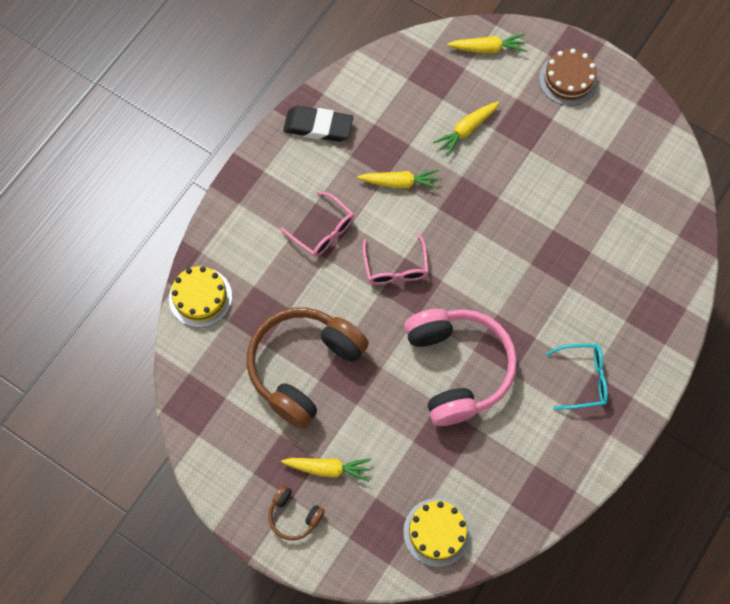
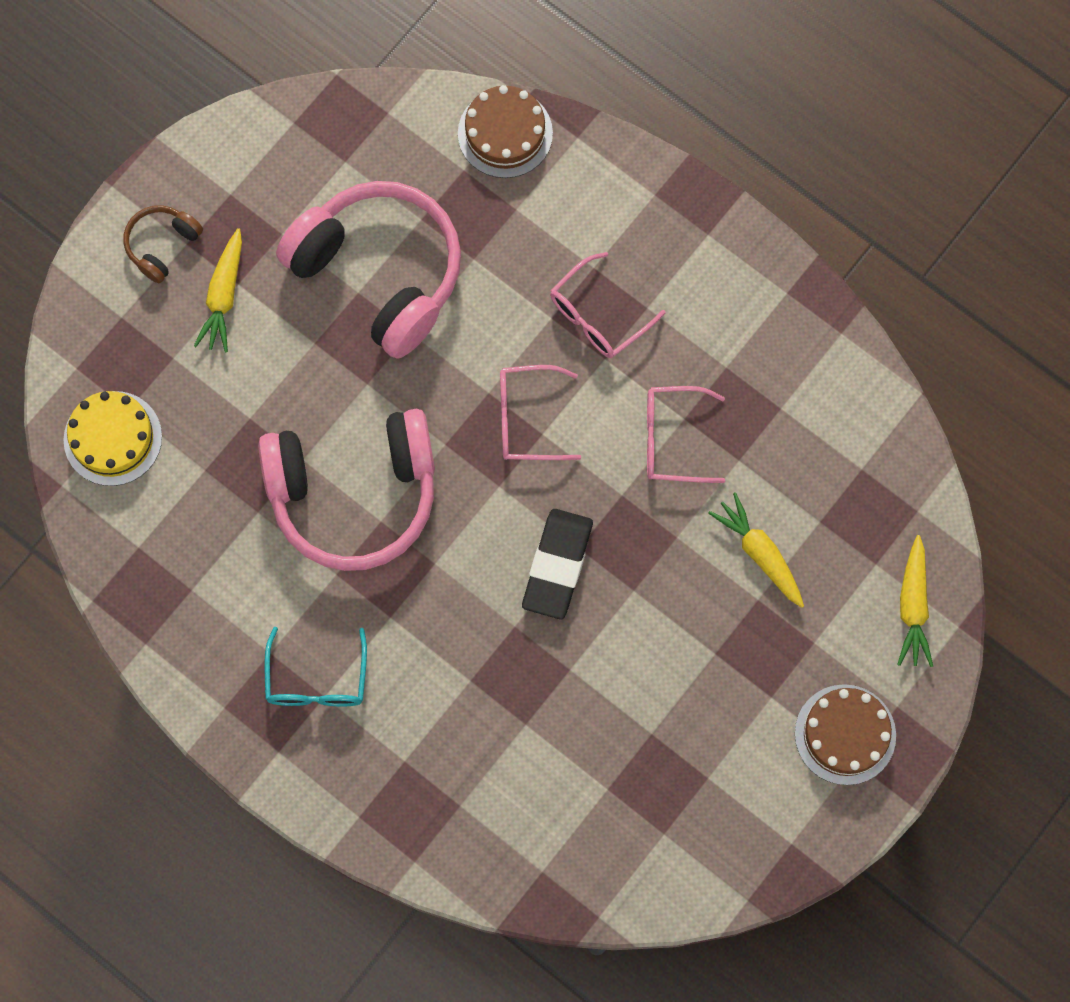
camera: 95 degrees right, 5 degrees up
(200, 297) = (505, 133): yellow cake -> brown cake
(304, 367) = (379, 272): brown headphones -> pink headphones
(318, 126) = (781, 321): black eraser -> black eraser (557, 565)
(400, 182) = (672, 439): yellow carrot -> pink glasses

